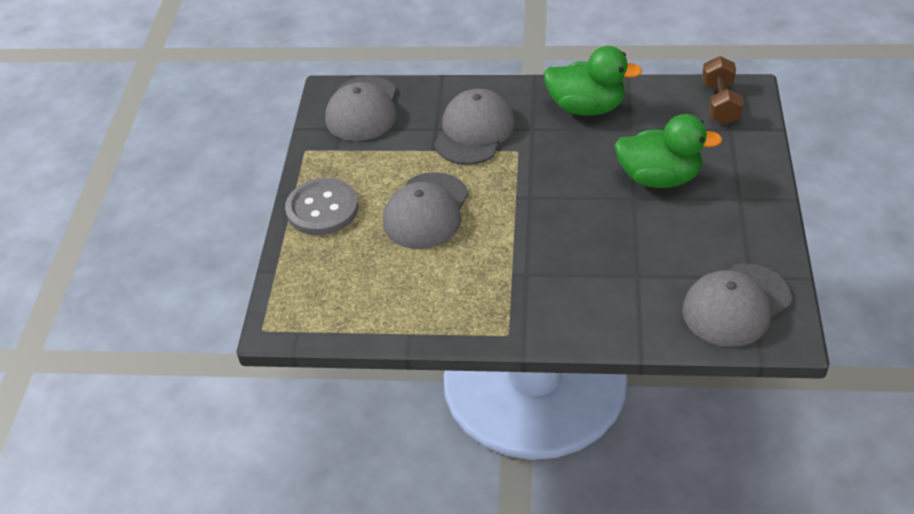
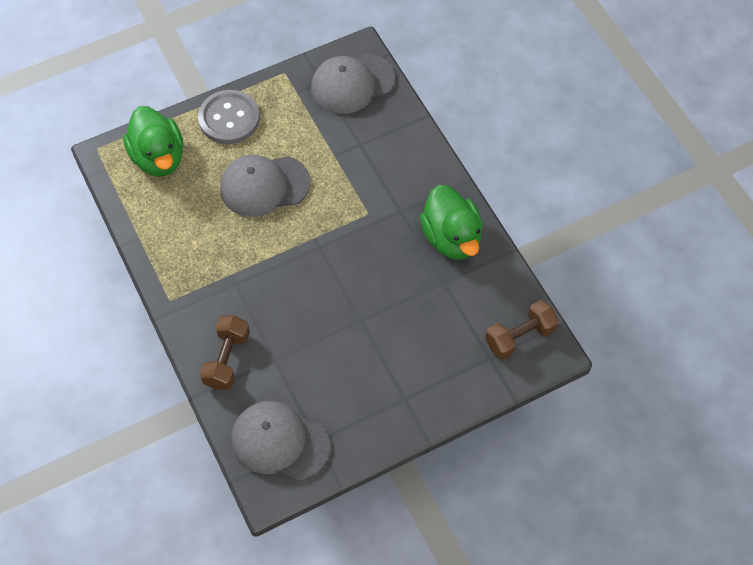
camera: 55 degrees right, 15 degrees up
(474, 131) = (372, 172): grey cap -> none
(613, 313) = (227, 359): none -> brown dumbbell
(659, 178) = (395, 329): green duck -> green duck (158, 157)

